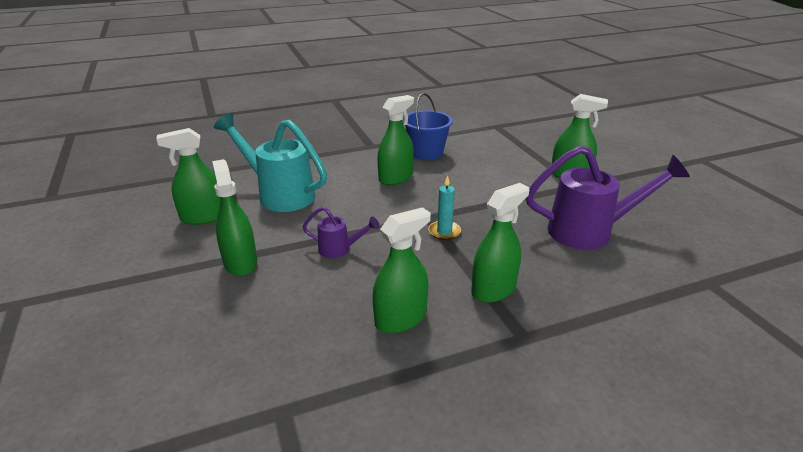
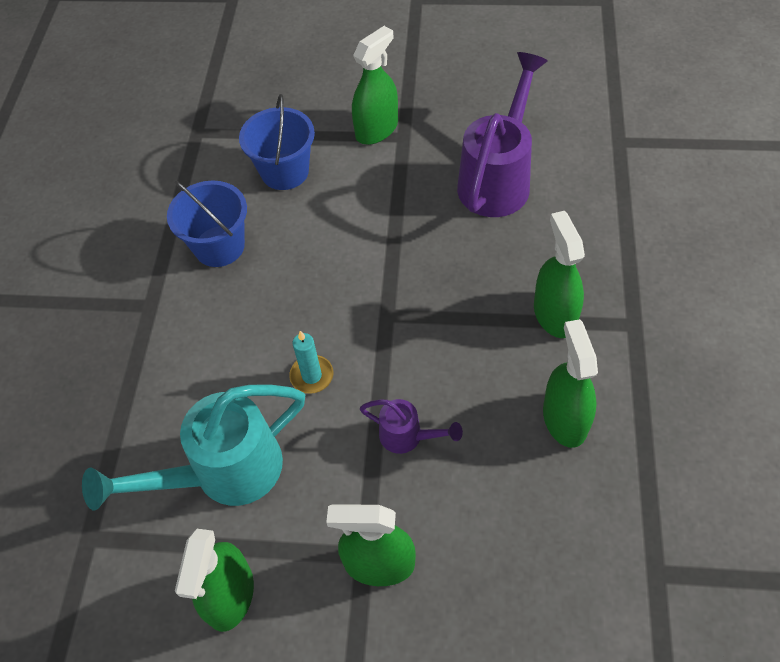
camera: 60 degrees left, 25 degrees up
(340, 249) = (408, 437): purple watering can -> purple watering can turned 75 degrees clockwise
(395, 178) = (268, 311): green spray bottle -> none
(444, 232) = (428, 311): turquoise candle -> turquoise candle (312, 376)
(499, 156) = (285, 171): none -> blue bucket

